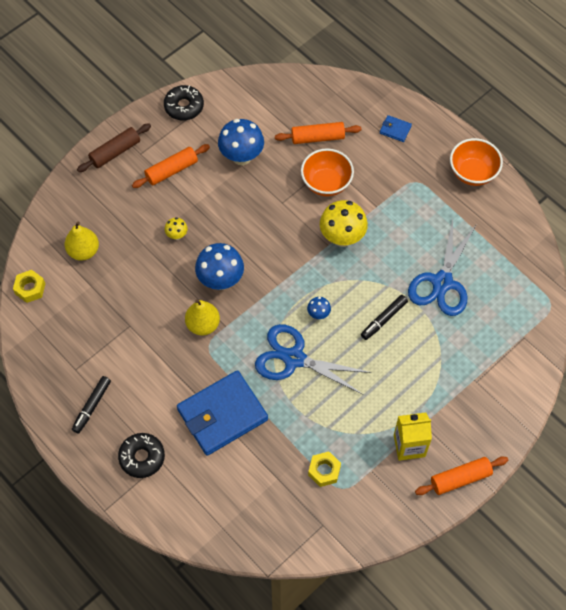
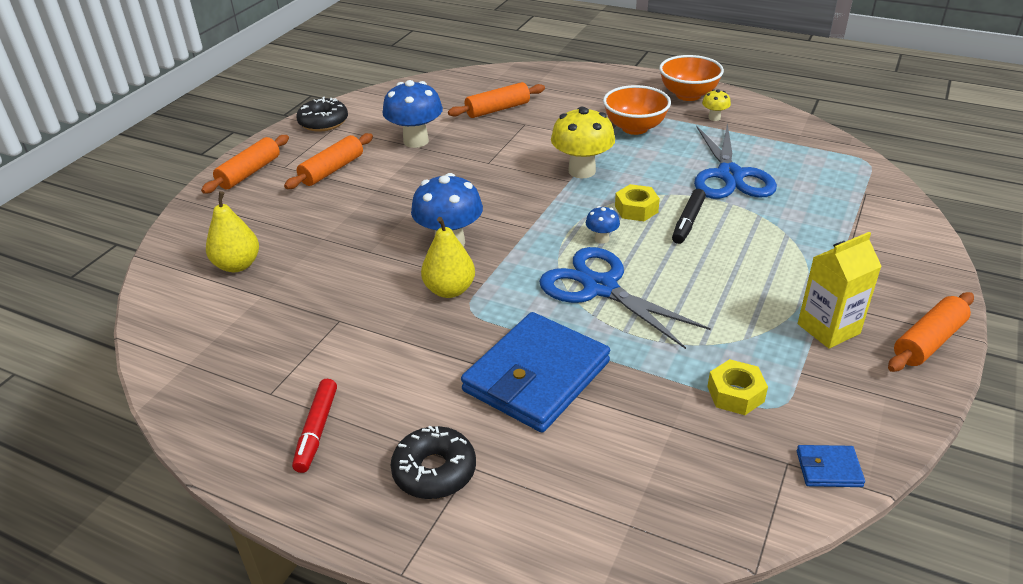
camera: 20 degrees left, 25 degrees down
(30, 288) = (164, 323): yellow nut -> yellow nut (636, 209)
(92, 406) = (317, 430): black marker -> red marker
(115, 152) = (249, 173): brown rolling pin -> orange rolling pin
(177, 235) = (367, 219): yellow mushroom -> yellow mushroom (714, 118)
(294, 358) = (600, 288): blue scissors -> blue scissors turned 45 degrees clockwise
(326, 183) = (531, 137): orange bowl -> orange bowl (635, 128)
(395, 130) = (580, 86): blue wallet -> blue wallet (828, 469)

